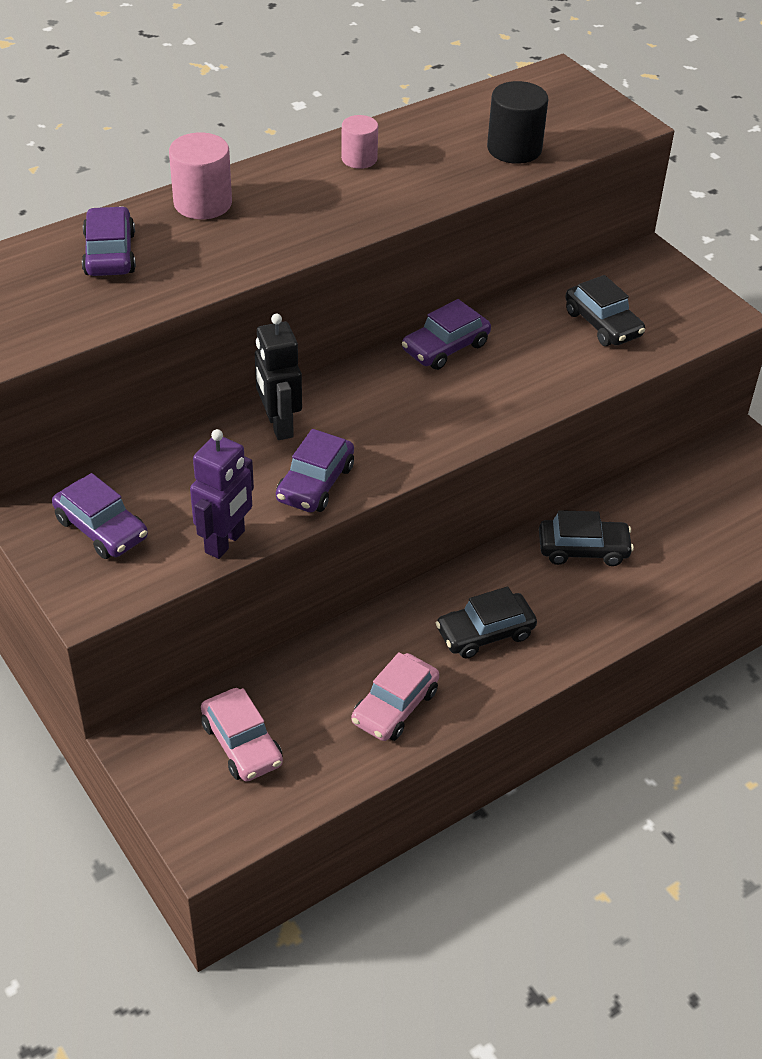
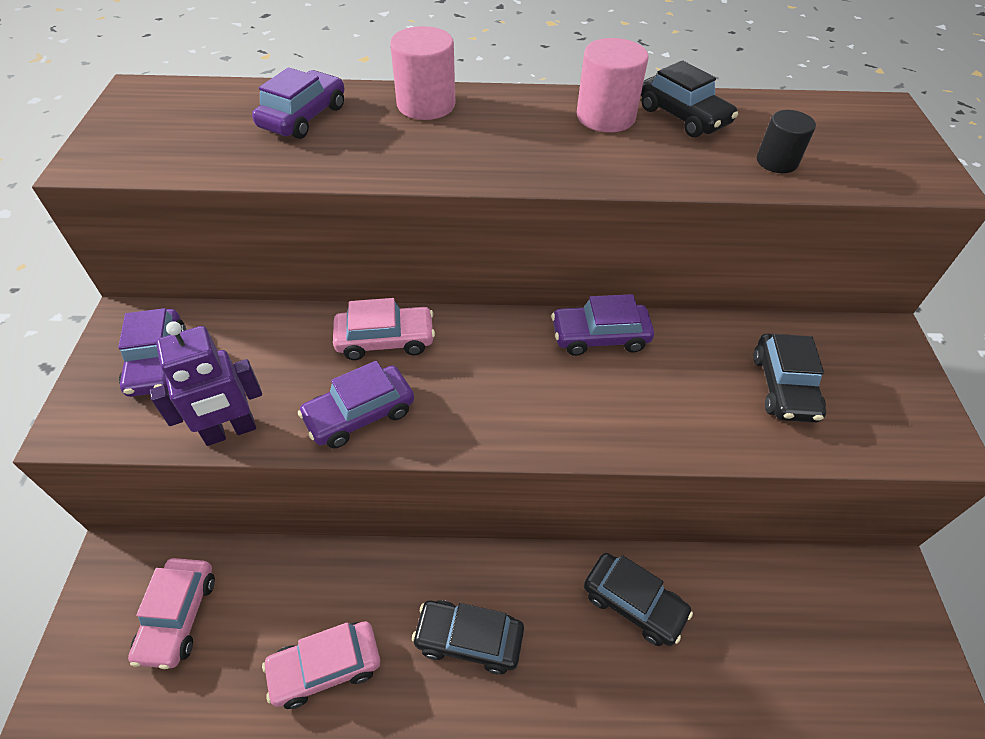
camera: 35 degrees right, 5 degrees up
(279, 425) = (385, 340): black robot -> pink car
(359, 159) = (605, 117): pink cylinder -> pink cylinder, size x1.55
(417, 136) = (683, 116): none -> black car
(514, 149) = (776, 162): black cylinder -> black cylinder, size x0.65

